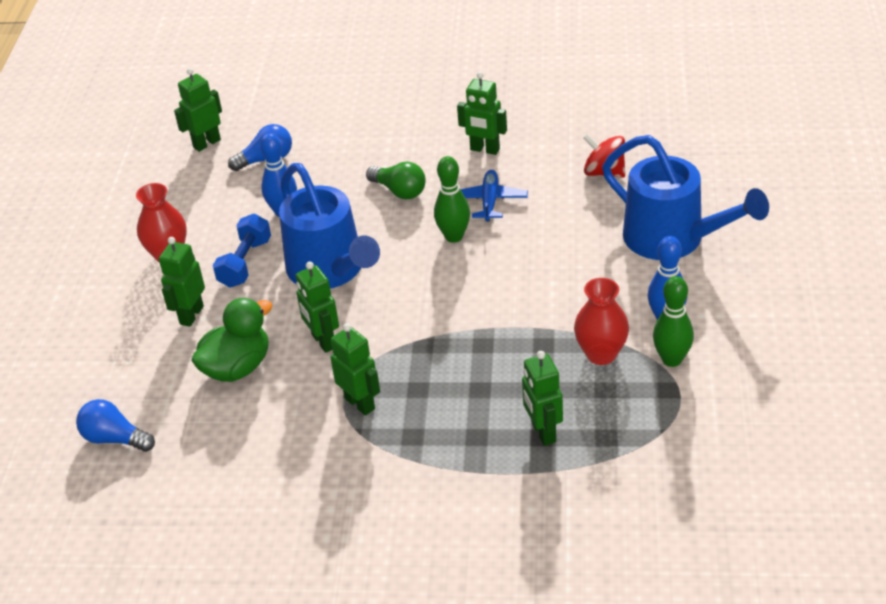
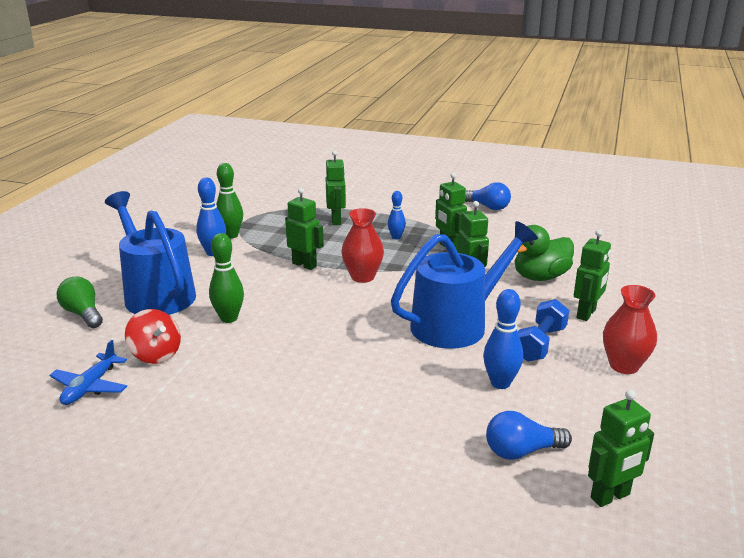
camera: 170 degrees left, 15 degrees down
(115, 439) = (627, 256): blue light bulb -> blue light bulb (488, 207)
(330, 270) = (457, 324): blue watering can -> blue watering can turned 75 degrees clockwise
(399, 191) = (369, 379): green light bulb -> green light bulb (83, 314)
(439, 410) = (396, 237): none -> blue bowling pin
(454, 236) = (334, 328): green bowling pin -> green bowling pin (229, 318)
(484, 150) = (254, 404): green robot -> green robot (304, 265)
(490, 201) = (284, 351): blue plane -> blue plane (90, 387)
(601, 354) = (273, 244): red vase -> red vase (362, 277)

